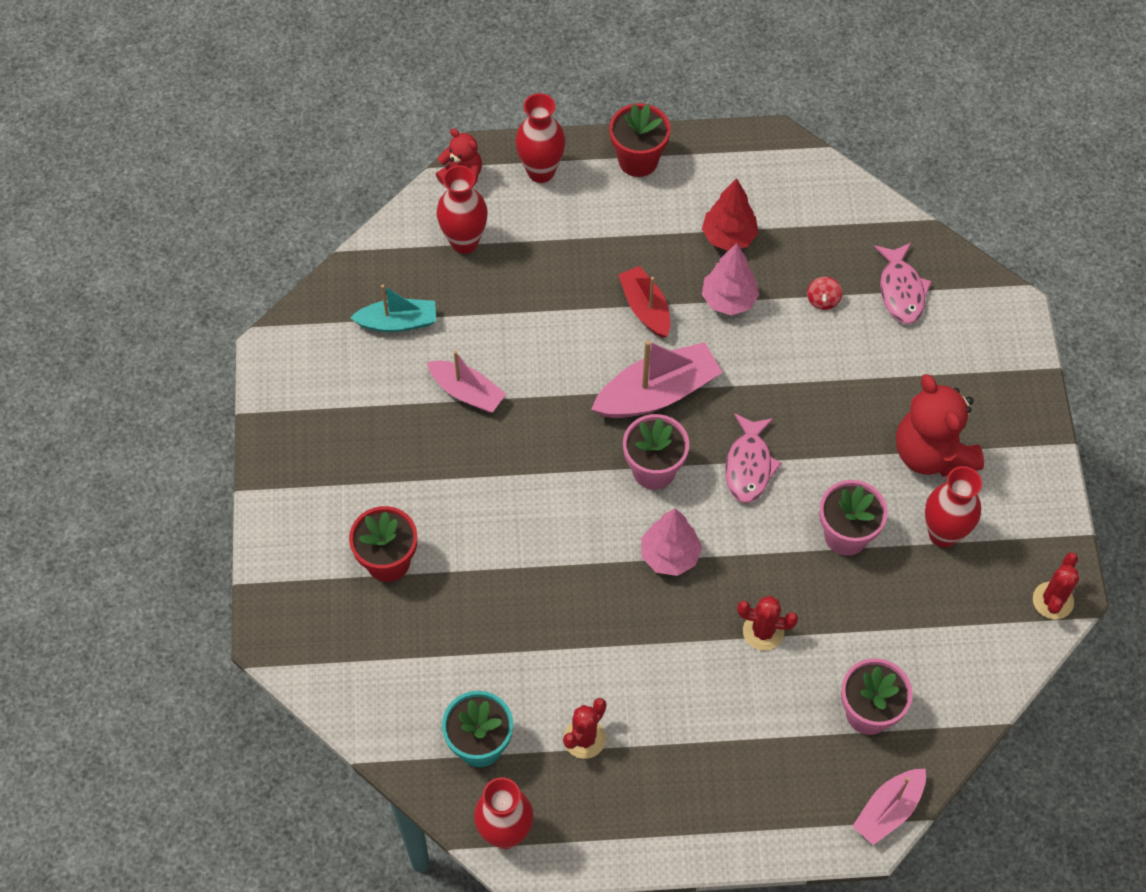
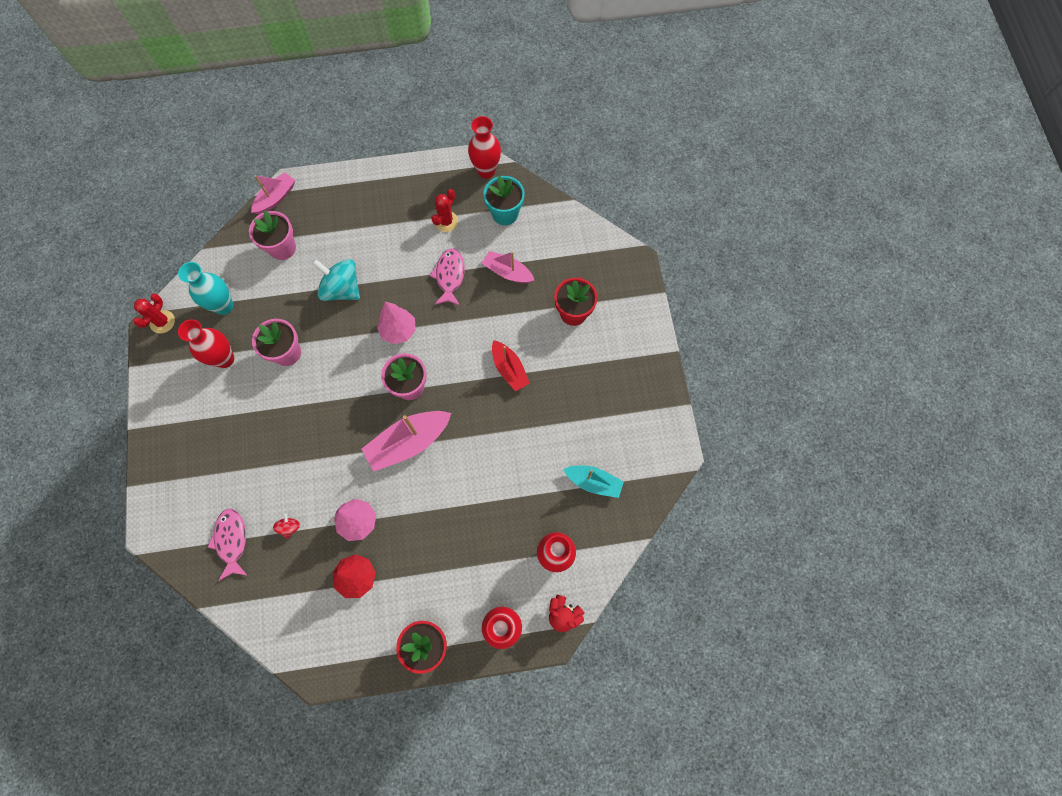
camera: 175 degrees right, 10 degrees up
(398, 322) = (593, 482): turquoise boat -> turquoise boat turned 150 degrees counterclockwise
(467, 392) = (538, 432): pink boat -> pink boat (507, 272)
(645, 308) = (418, 509): red boat -> red boat (509, 369)
(749, 465) = (347, 395): pink fish -> pink fish (450, 276)
(763, 631) = (342, 289): red cactus -> turquoise spinning top
(932, 453) = (225, 414): red teddy bear -> none
(956, 619) = (224, 306): none -> turquoise vase

